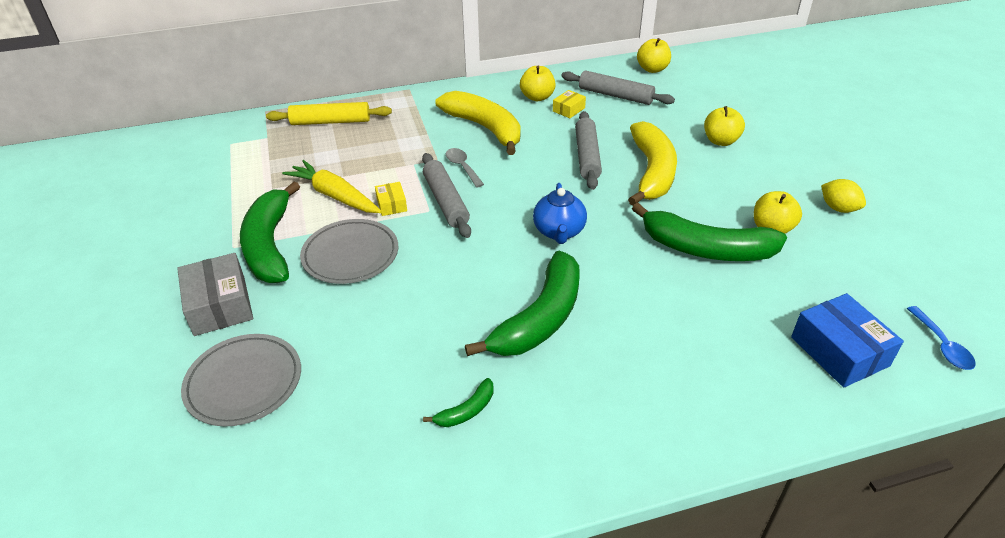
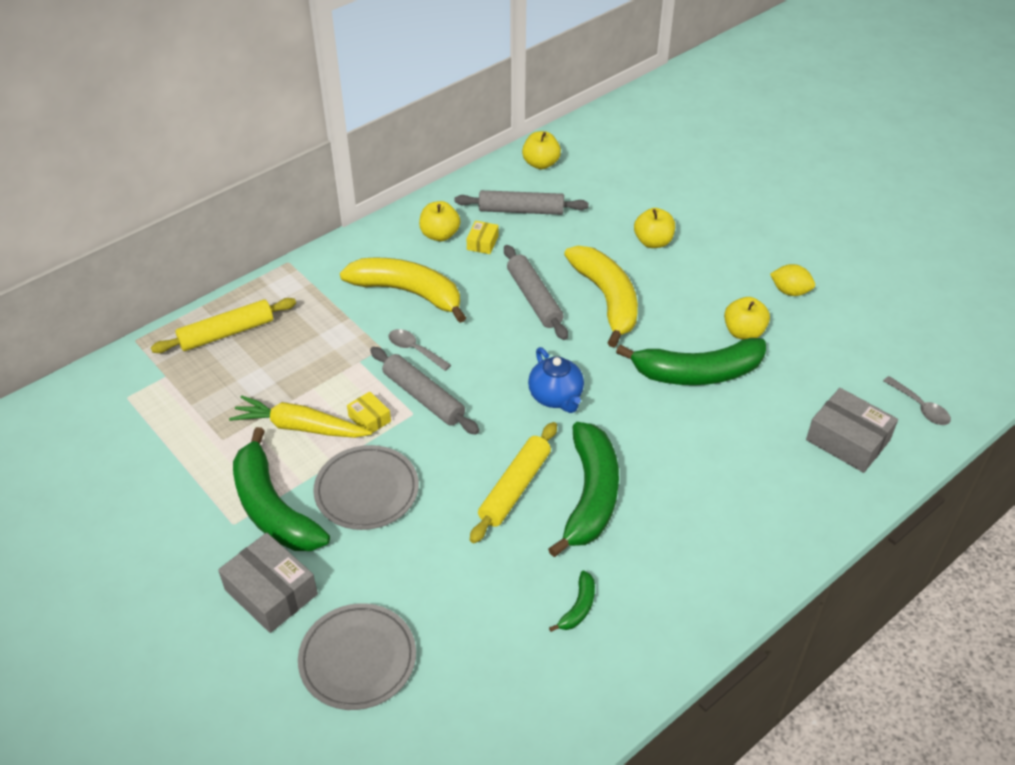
camera: 25 degrees left, 5 degrees up
(475, 291) = (515, 488): none -> yellow rolling pin
(839, 351) = (847, 440): blue box -> grey box
(942, 345) = (920, 407): blue spoon -> grey spoon

